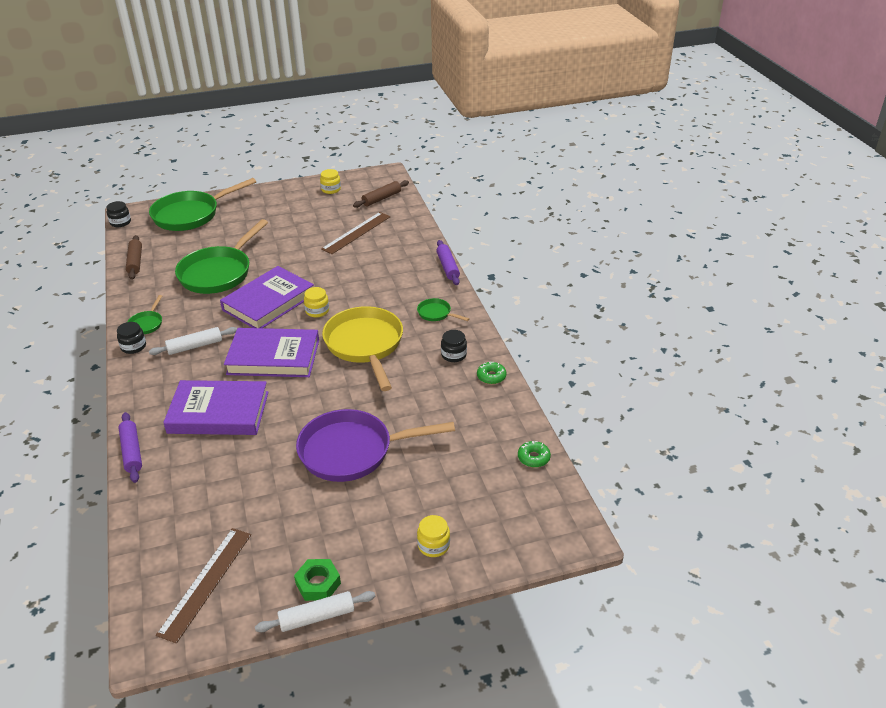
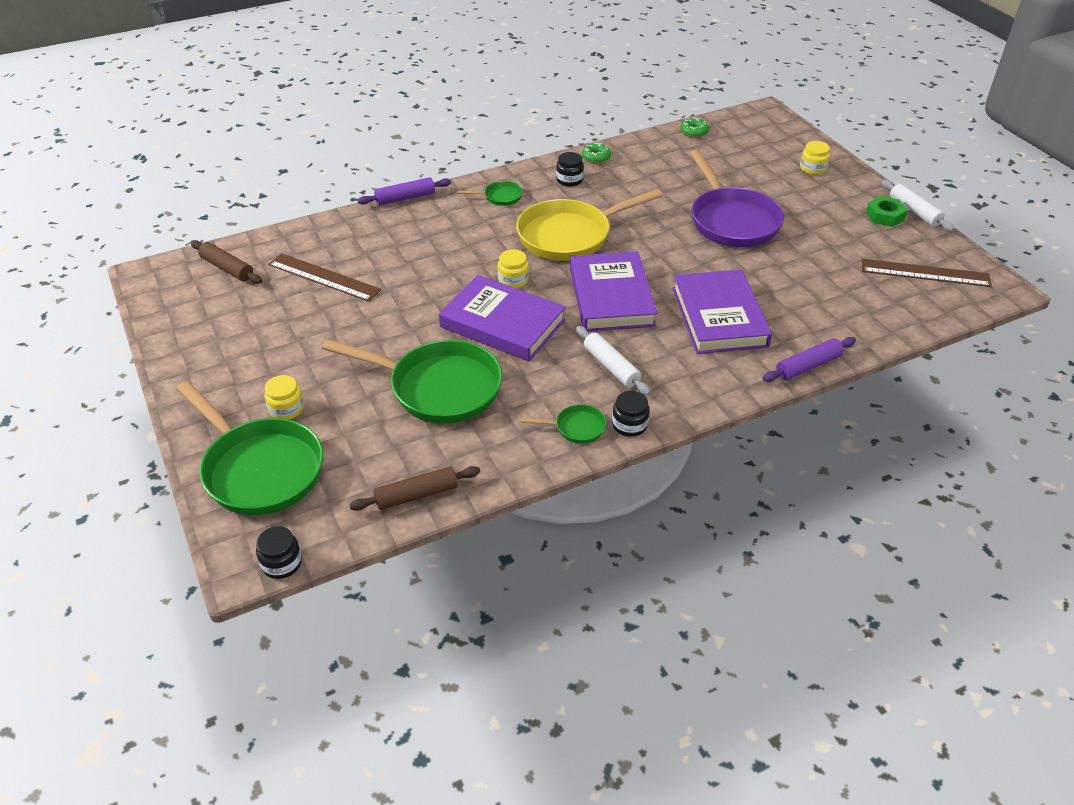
camera: 100 degrees left, 5 degrees up
(331, 189) = (190, 321): yellow jar -> yellow jar (286, 409)
(436, 313) = (500, 197): green pan -> green pan turned 120 degrees counterclockwise

